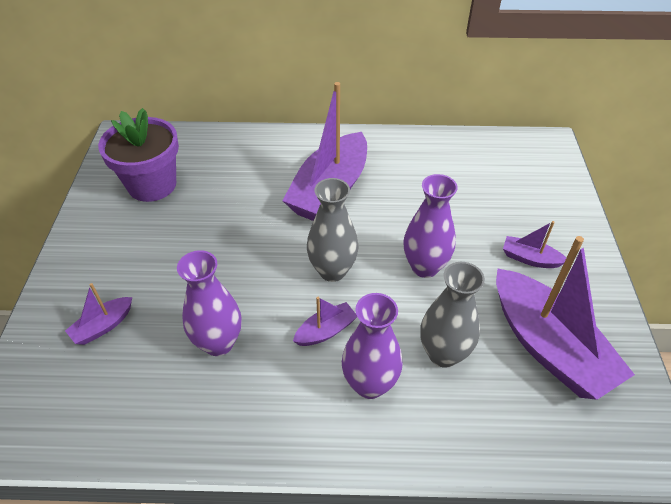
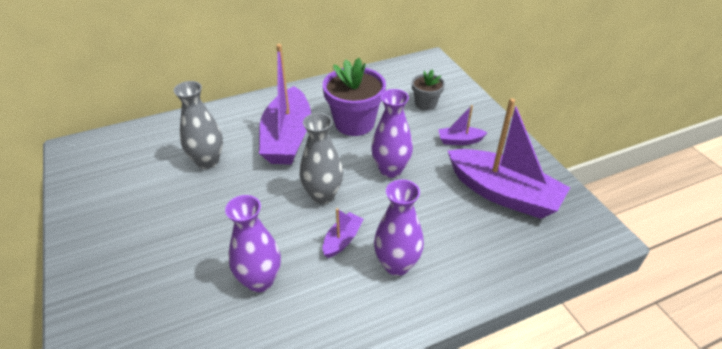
camera: 25 degrees left, 5 degrees down
(103, 326) = (146, 306): purple boat -> none
(152, 185) = (127, 179): purple flower pot -> purple flower pot (354, 123)
(443, 354) = (437, 224): grey vase -> grey vase (207, 161)
(513, 197) = (425, 104): none -> grey flower pot

